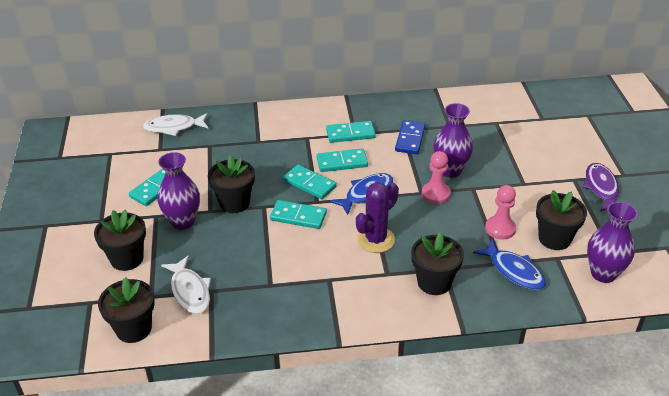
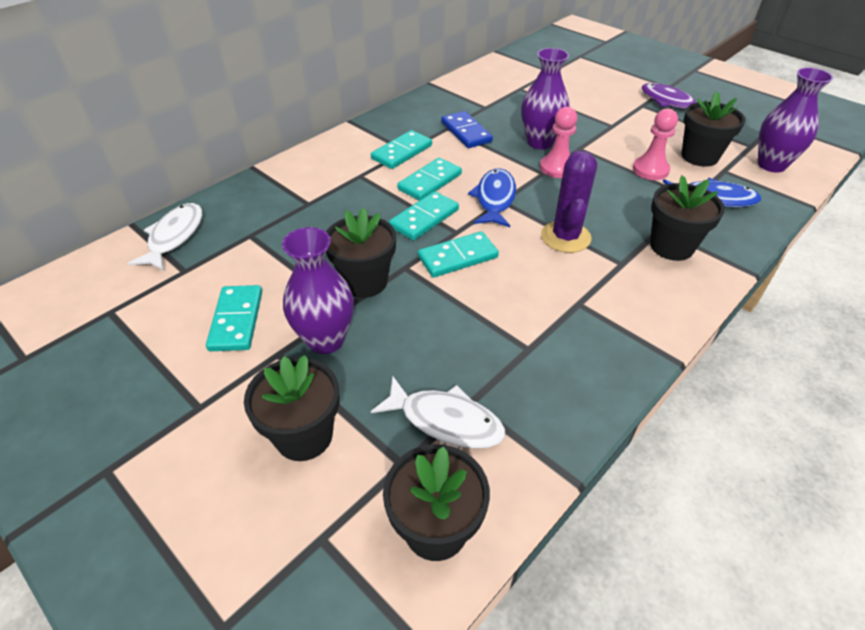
camera: 40 degrees left, 5 degrees up
(174, 127) = (174, 237): white fish -> white fish turned 150 degrees clockwise
(309, 184) = (424, 218): turquoise domino -> turquoise domino turned 45 degrees counterclockwise

